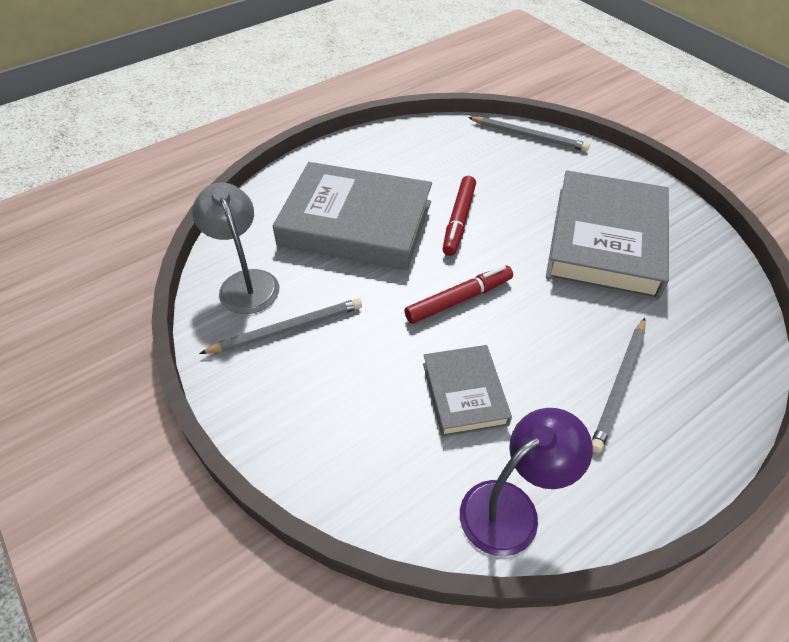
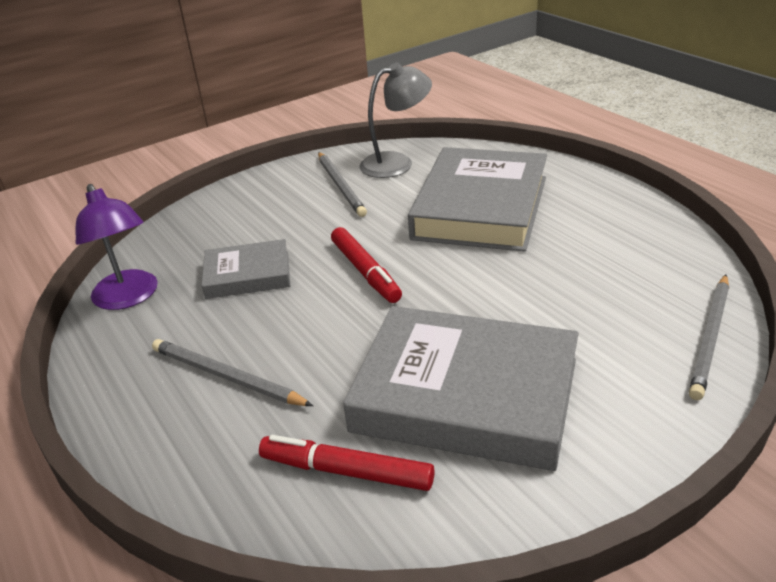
camera: 95 degrees right, 15 degrees down
(459, 220) = (494, 272): red marker -> red marker (346, 471)

